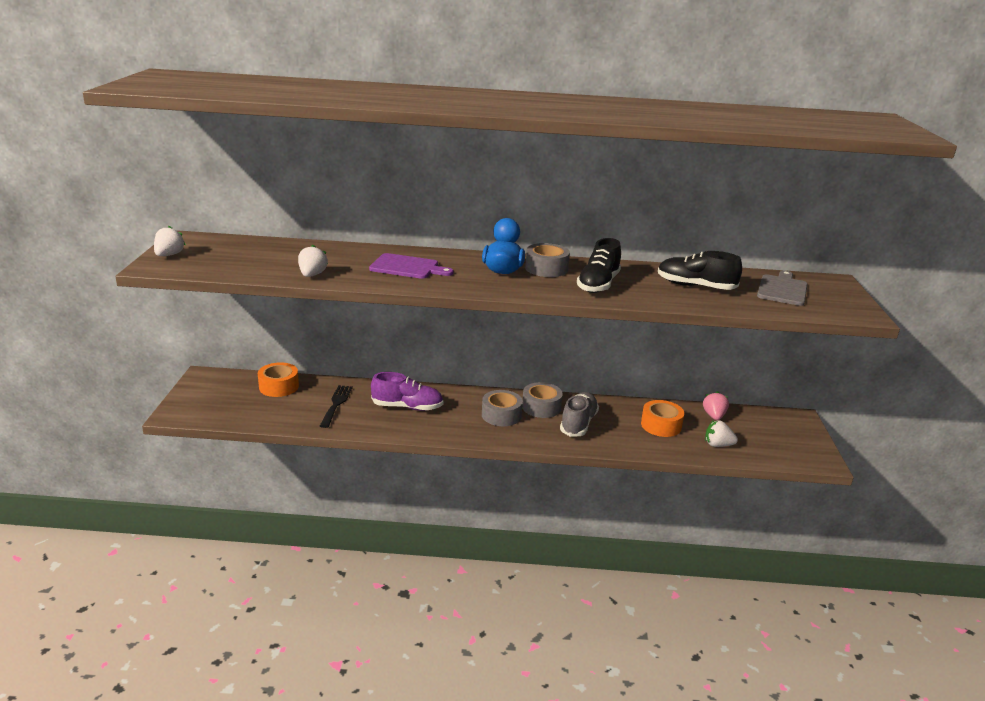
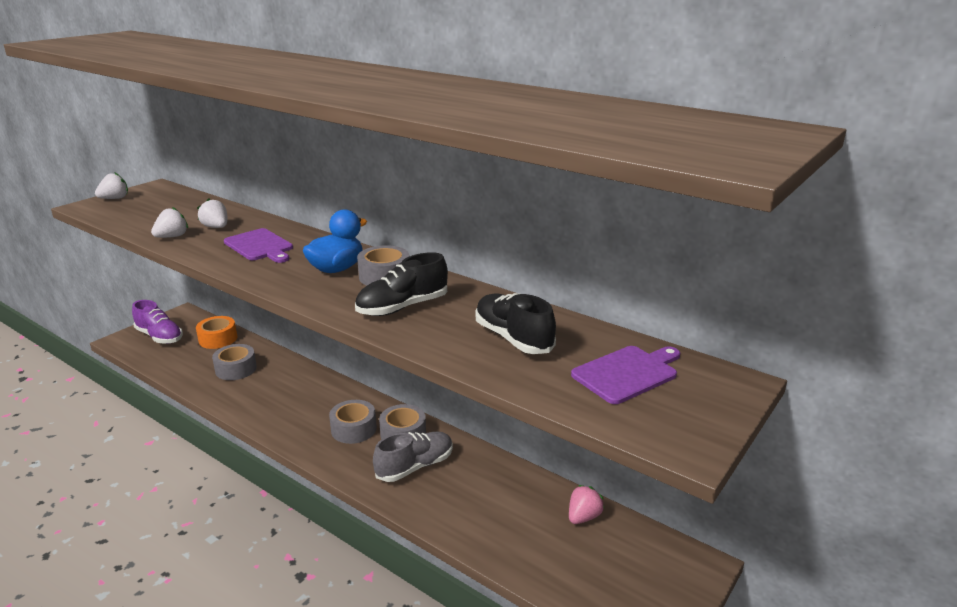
camera: 35 degrees right, 0 degrees up
(336, 404) = (236, 369): black fork -> grey tape
(407, 407) = (286, 391): purple shoe -> purple shoe (160, 337)
(661, 425) = (502, 504): orange tape -> none
(718, 445) = (539, 557): white strawberry -> white strawberry (216, 227)
(782, 289) = (627, 373): grey cutting board -> purple cutting board

